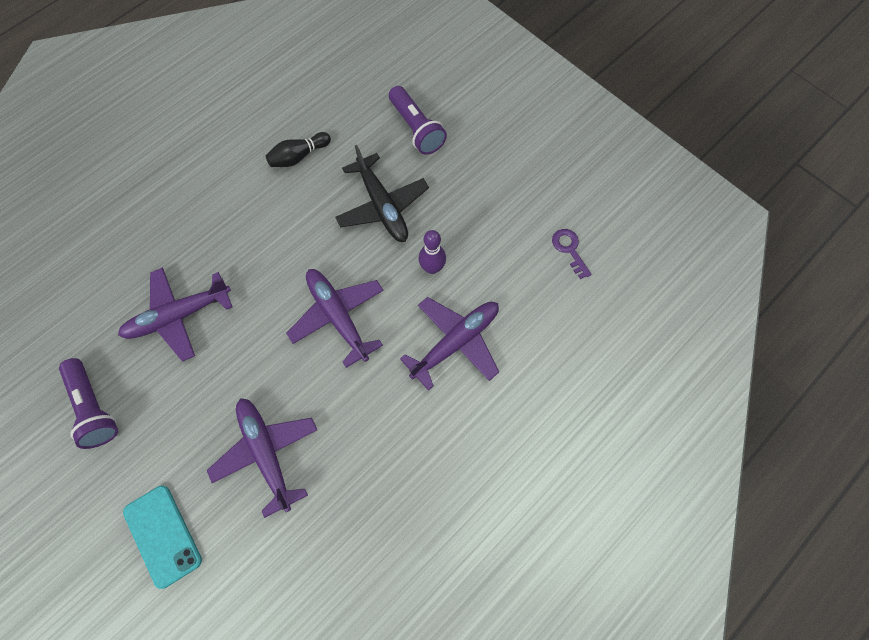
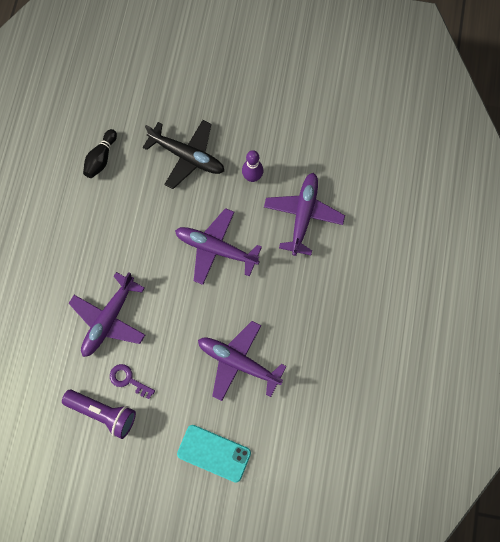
camera: 35 degrees left, 5 degrees up
(416, 129) = (168, 87): purple flashlight -> none
(569, 250) = (331, 108): purple key -> purple key (128, 380)

